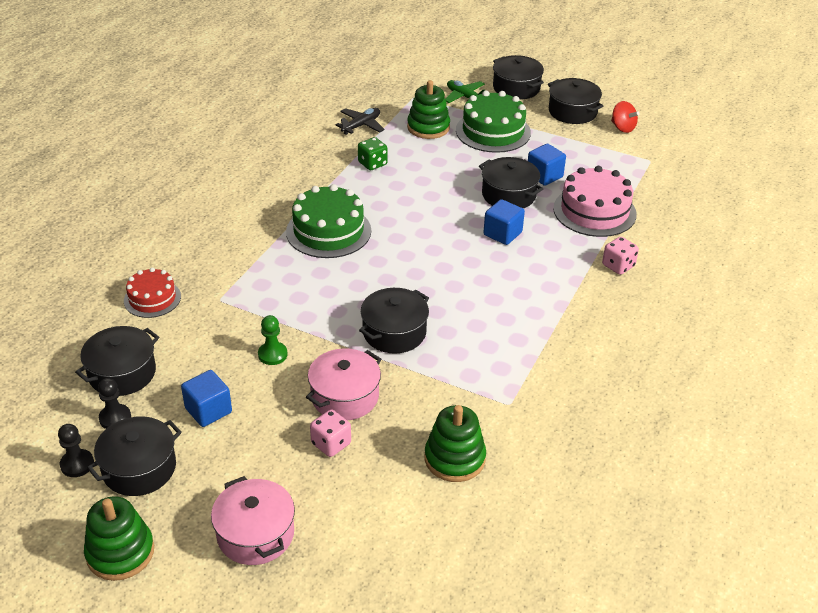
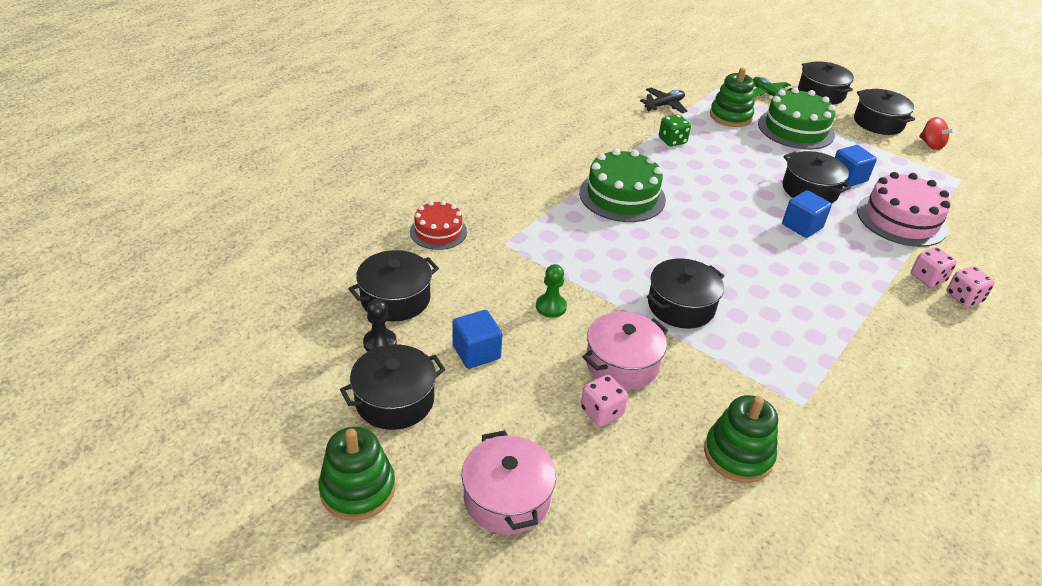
camera: 10 degrees right, 0 degrees up
(77, 464) = (332, 383): black pawn -> none
(650, 279) = (963, 297): none -> pink dice

